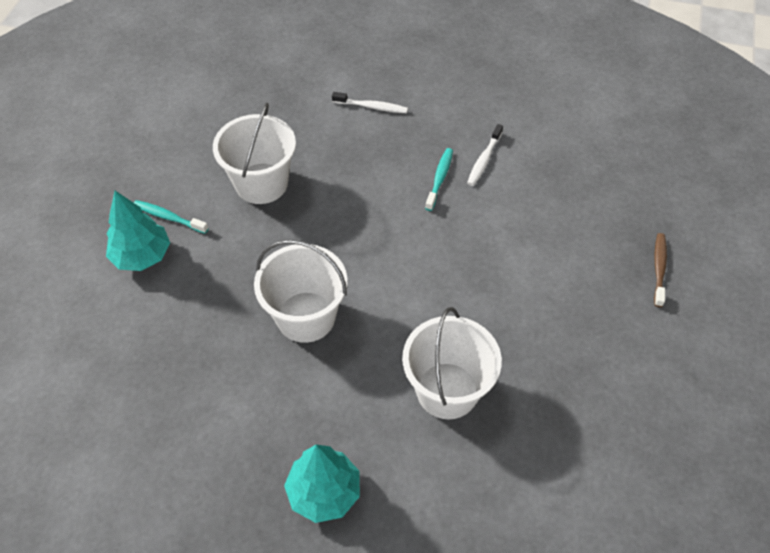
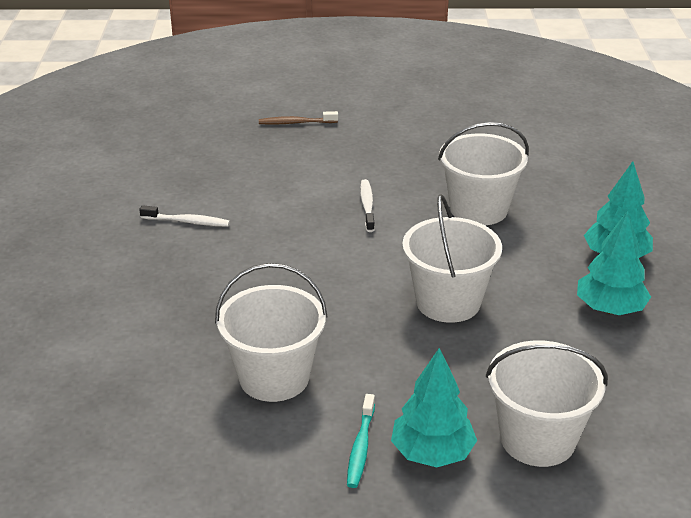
camera: 105 degrees left, 20 degrees down
(121, 325) = (537, 439): none -> white bucket
(245, 447) = (609, 309): none -> turquoise tree
(372, 107) = (115, 312): white toothbrush -> white toothbrush (367, 206)
(440, 178) = (224, 246): turquoise toothbrush -> none

